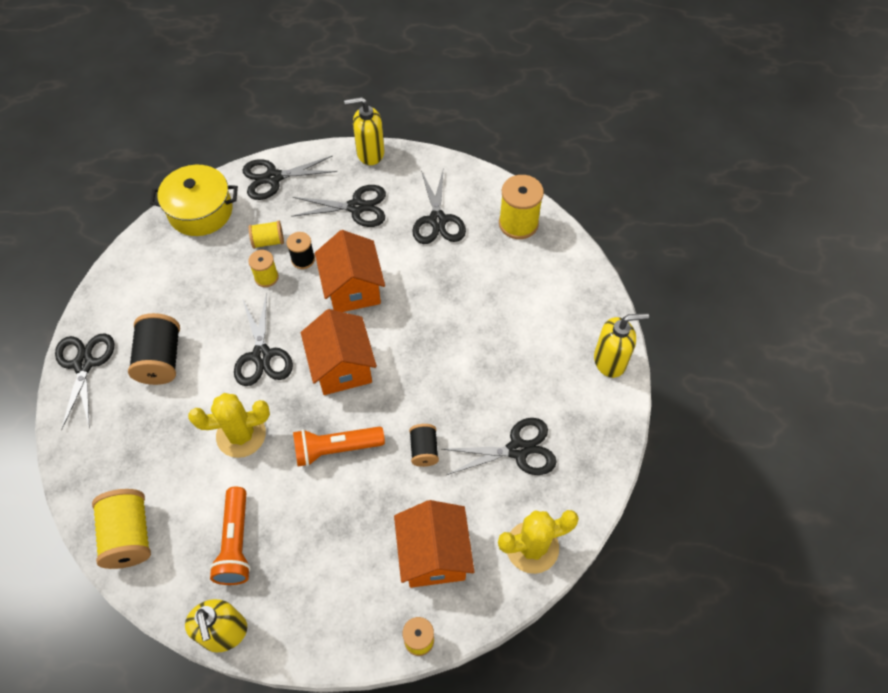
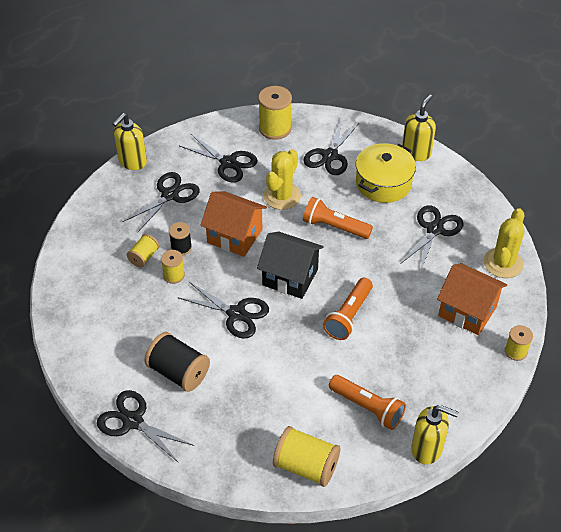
camera: 50 degrees left, 10 degrees down
(200, 211) = (71, 279): yellow pot -> yellow pot (383, 183)
(241, 435) = (288, 360): yellow cactus -> yellow cactus (282, 196)
(273, 178) = (91, 223): black scissors -> black scissors (330, 156)
(342, 367) = (290, 277): orange house -> black house
(424, 450) = (392, 273): black spool -> none
(438, 359) = (334, 227): none -> orange flashlight

